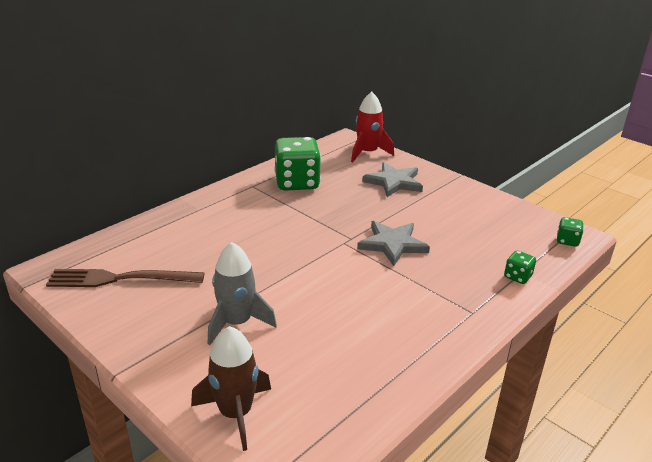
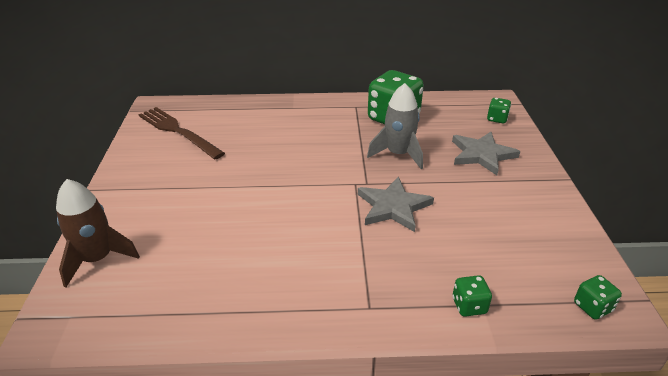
camera: 45 degrees right, 5 degrees up
(237, 323) = (191, 199): grey rocket -> grey rocket (398, 154)
(367, 153) = (497, 119): red rocket -> green dice

